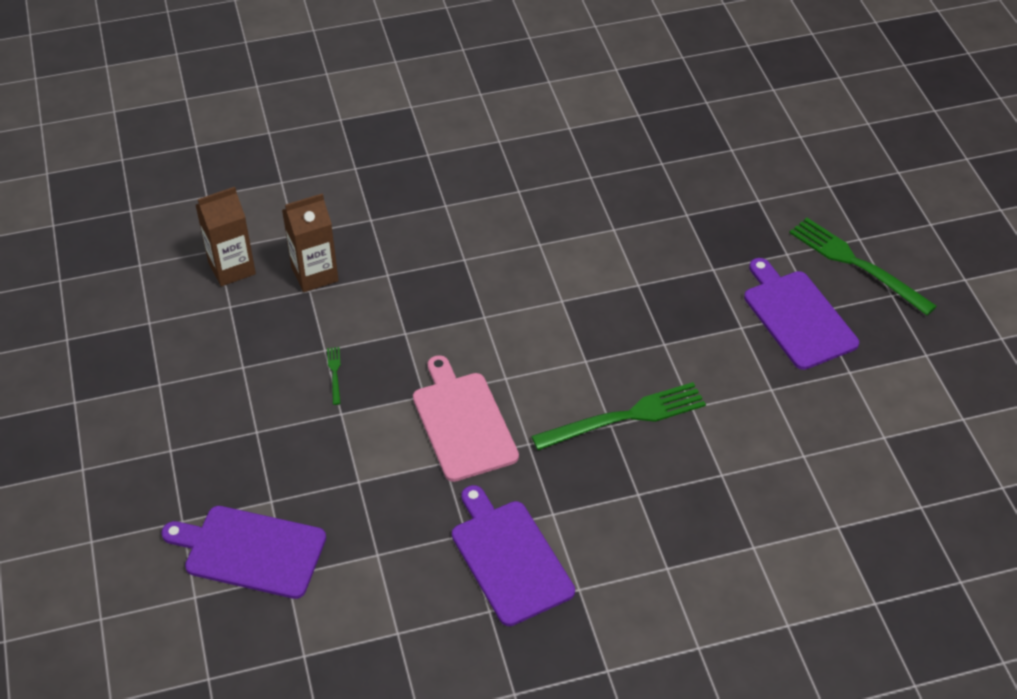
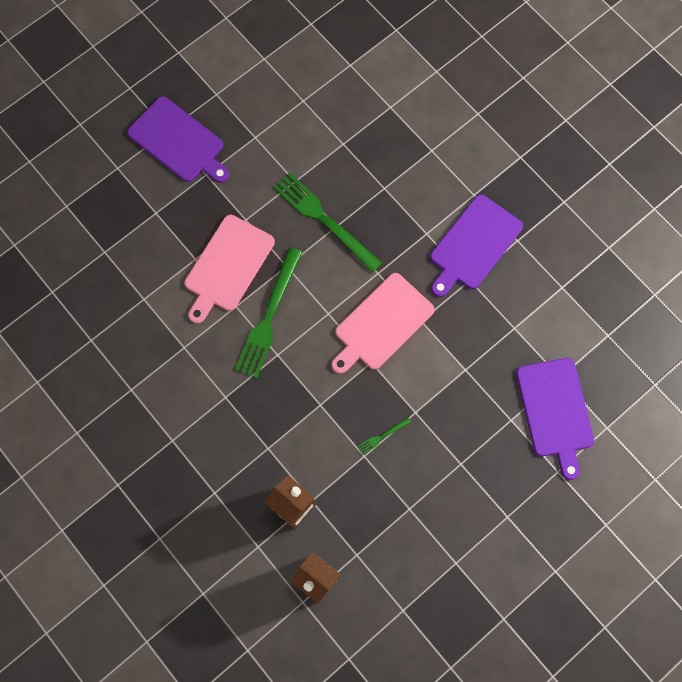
camera: 115 degrees left, 25 degrees up
(613, 309) = (228, 266): none -> pink cutting board
(797, 317) = (179, 141): purple cutting board -> purple cutting board turned 90 degrees counterclockwise
(857, 264) = (107, 118): green fork -> green fork (269, 316)

